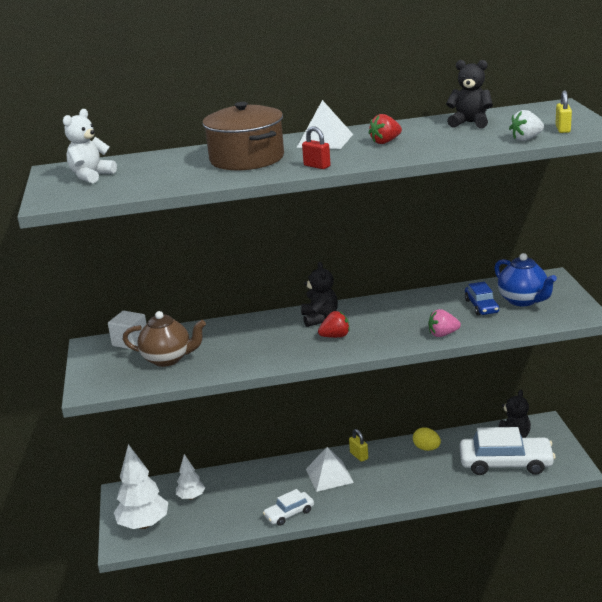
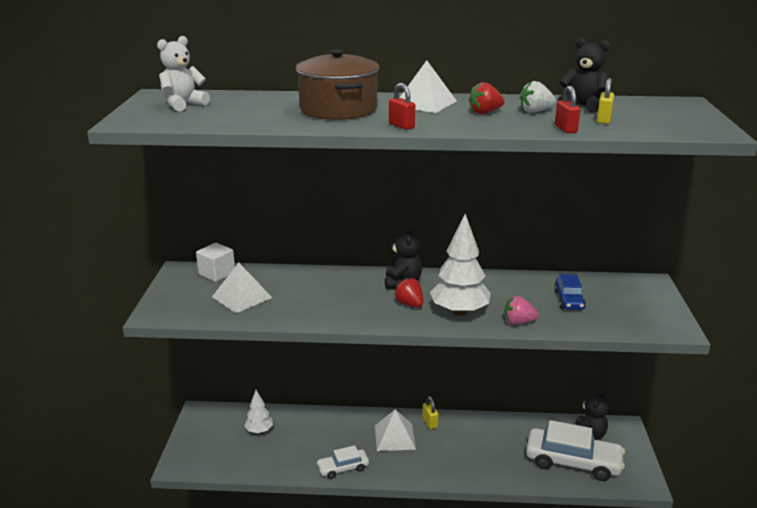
camera: 10 degrees right, 0 degrees up
(144, 524) = (207, 448): white tree -> white tree (459, 312)
(168, 359) = (242, 297): brown teapot -> white pyramid
(335, 336) = (410, 304): red strawberry -> red strawberry turned 120 degrees counterclockwise
(426, 448) = (498, 429): yellow egg -> none
(466, 147) = (565, 129): none -> red padlock
(523, 300) = (614, 301): blue teapot -> none
(526, 139) = (635, 130): white strawberry -> white strawberry (535, 111)
(562, 129) = (680, 125): yellow padlock -> yellow padlock (603, 120)

